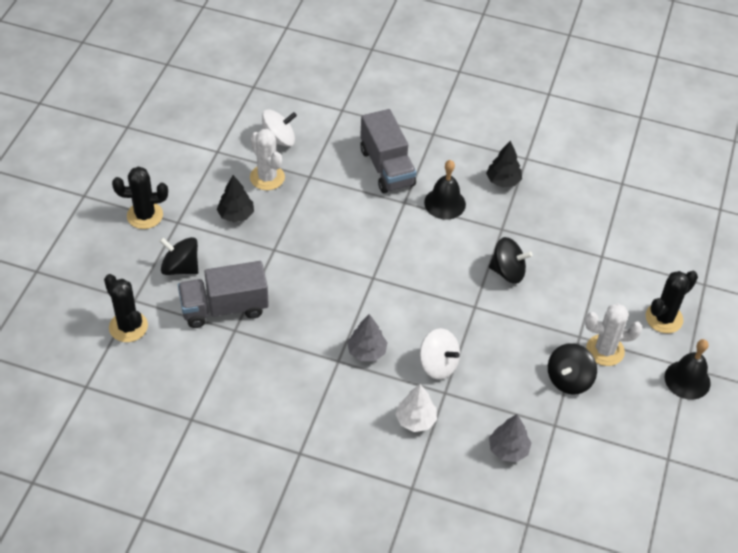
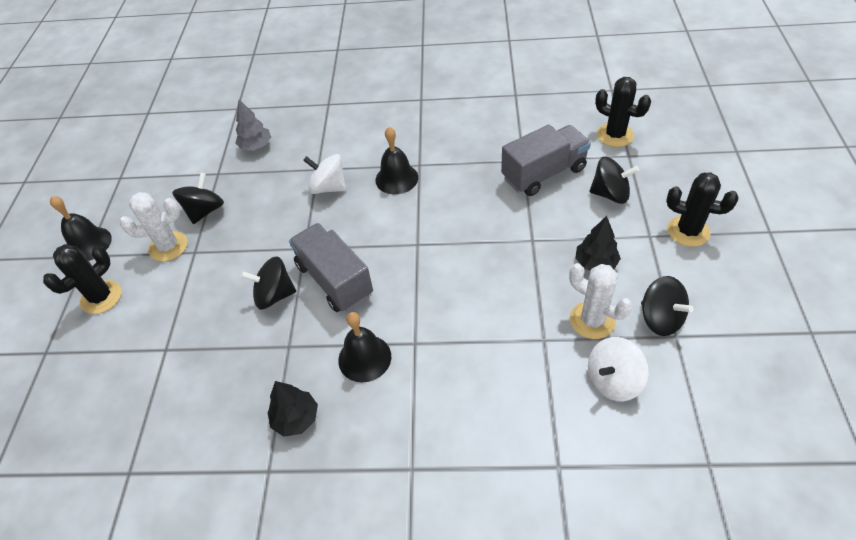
camera: 170 degrees right, 0 degrees up
(145, 215) = (688, 231): black cactus -> black cactus turned 45 degrees clockwise
(219, 164) = (660, 318): none -> black spinning top
(367, 351) = (396, 178): grey tree -> black bell
(387, 167) = (454, 386): grey truck -> grey truck (334, 280)
(415, 420) = (337, 143): white tree -> none

